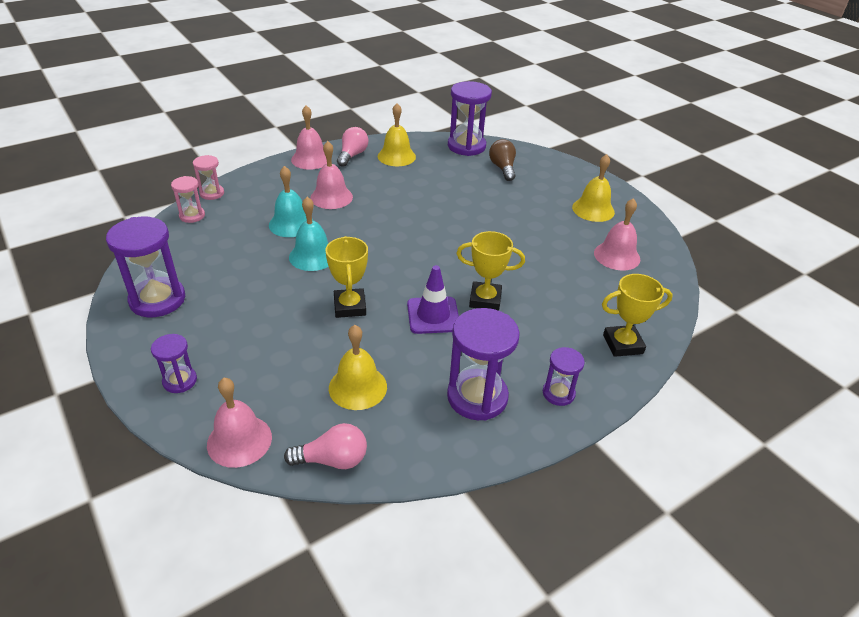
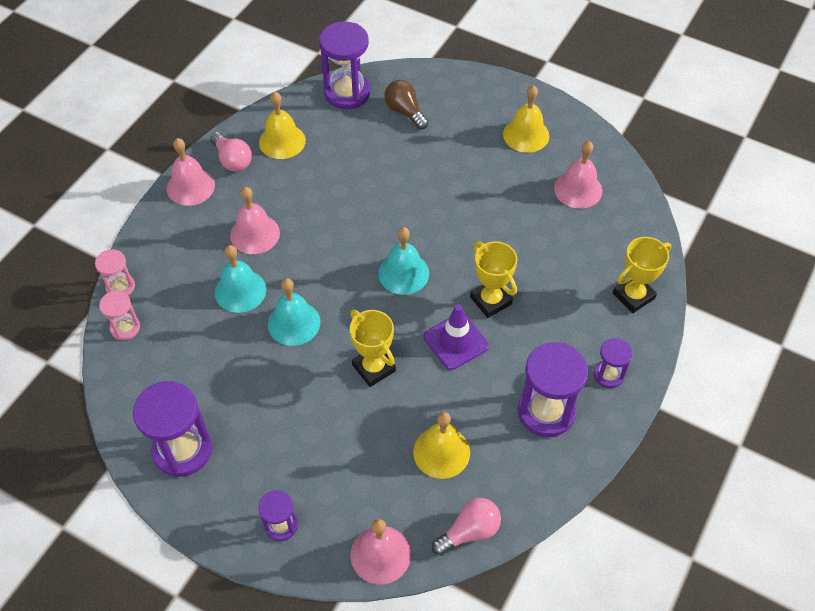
camera: 25 degrees left, 15 degrees up
(352, 155) = (232, 160): pink light bulb -> pink light bulb turned 150 degrees clockwise
(425, 257) = (403, 273): none -> turquoise bell
(485, 300) = (490, 300): yellow trophy -> yellow trophy turned 75 degrees clockwise

